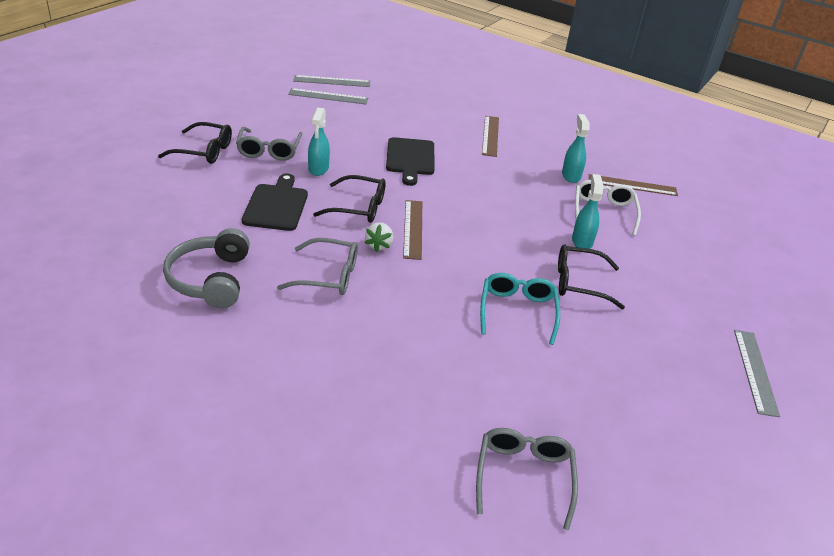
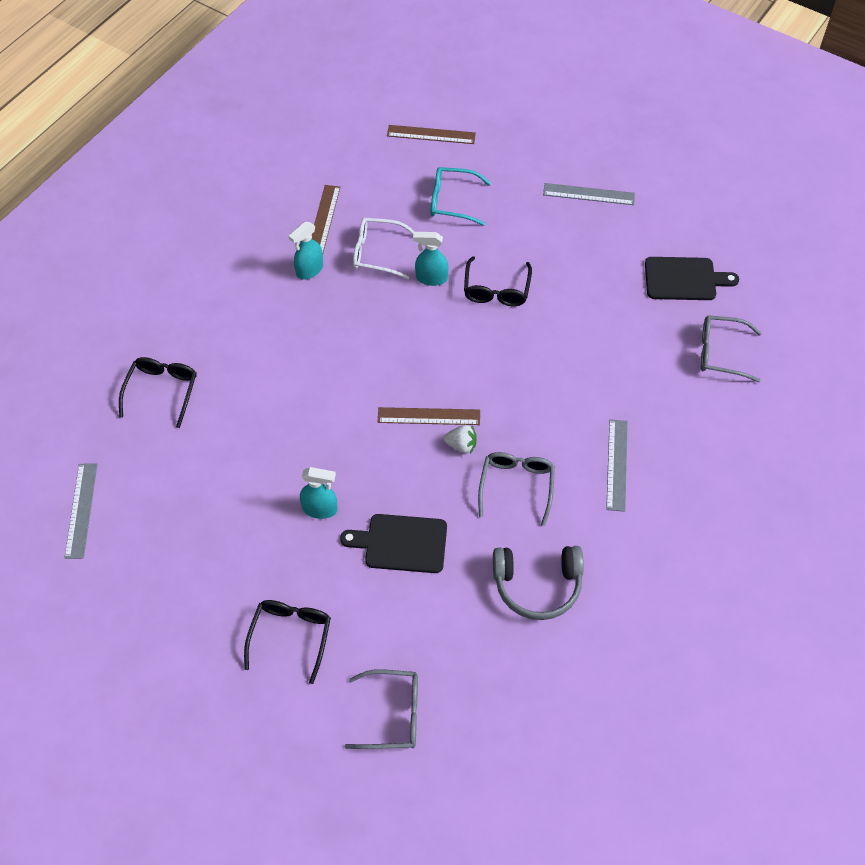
camera: 85 degrees left, 20 degrees up
(269, 150) = (282, 565): grey glasses -> grey glasses (392, 714)
(328, 96) = (129, 511): grey ruler -> grey ruler (616, 464)
(358, 207) = (396, 466): black glasses -> black glasses (162, 391)
(410, 159) = (288, 417): black cutting board -> black cutting board (684, 279)
(490, 135) = (225, 336): brown ruler -> brown ruler (431, 134)
(517, 311) = (543, 340): turquoise glasses -> turquoise glasses (452, 201)
(571, 175) = (309, 270): turquoise spray bottle -> turquoise spray bottle turned 45 degrees counterclockwise

